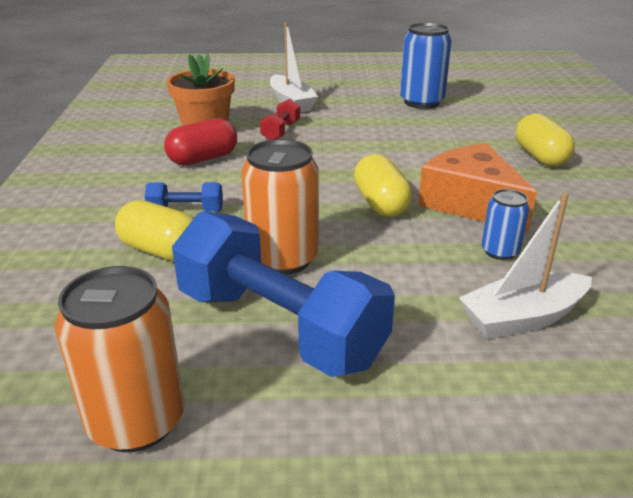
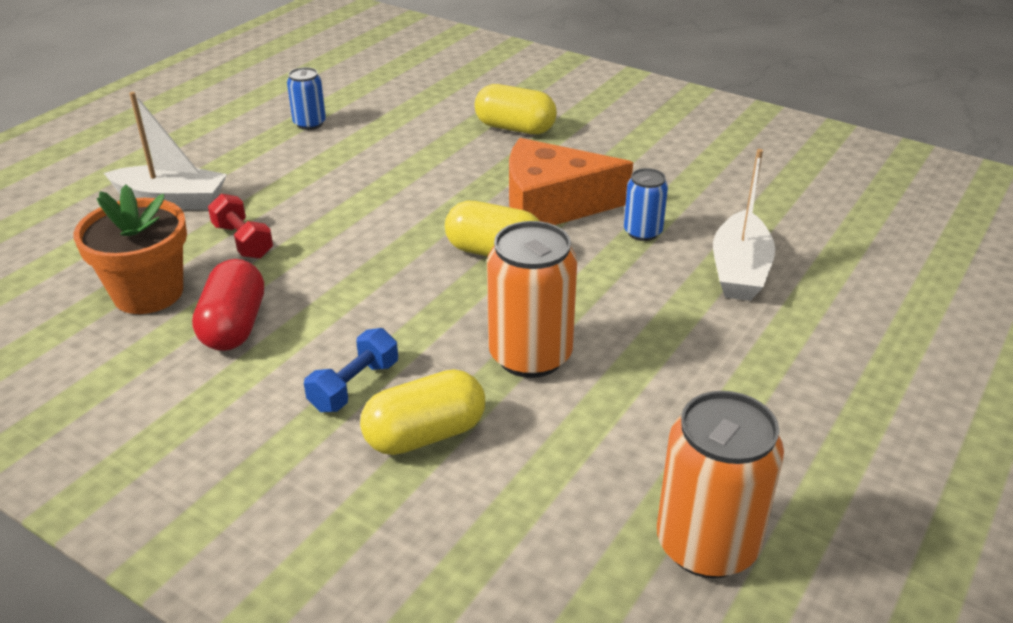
camera: 55 degrees left, 5 degrees up
(279, 327) = (640, 403): blue dumbbell -> none
(421, 102) = (309, 123): blue can -> blue can, size x0.55

